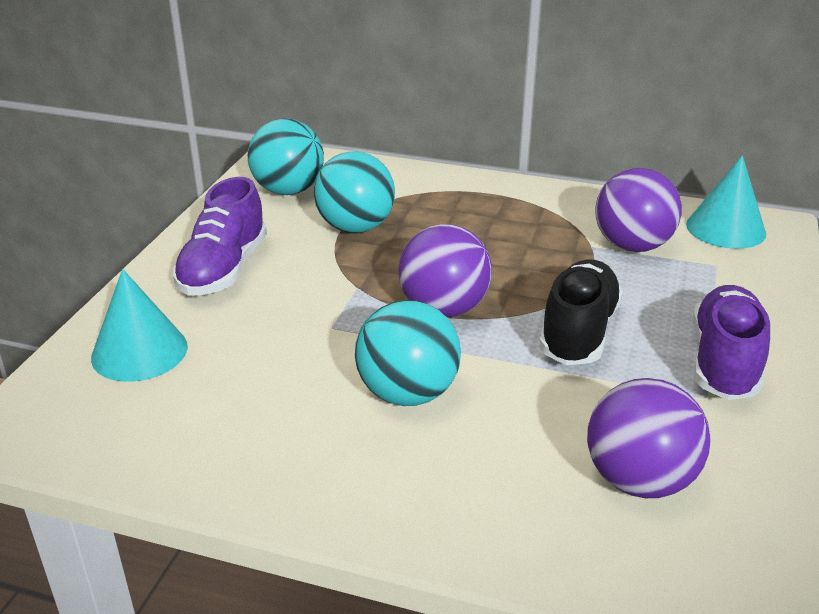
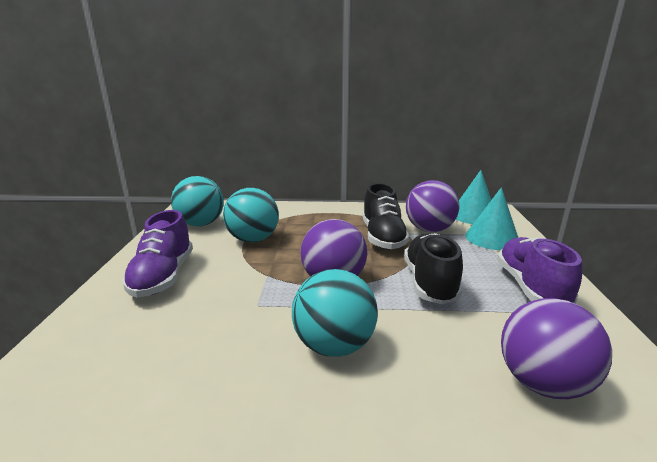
camera: 15 degrees left, 10 degrees down
(139, 351) = (97, 349): turquoise cone -> turquoise cone (492, 238)
(549, 249) = (382, 237): none -> black shoe

